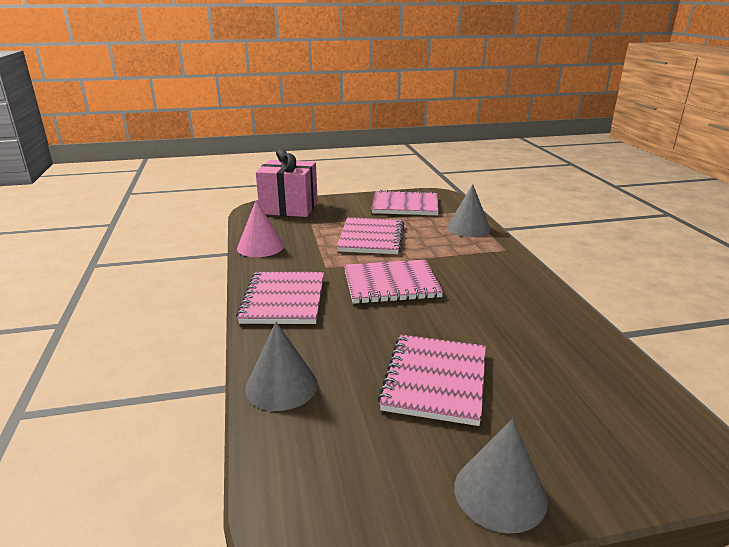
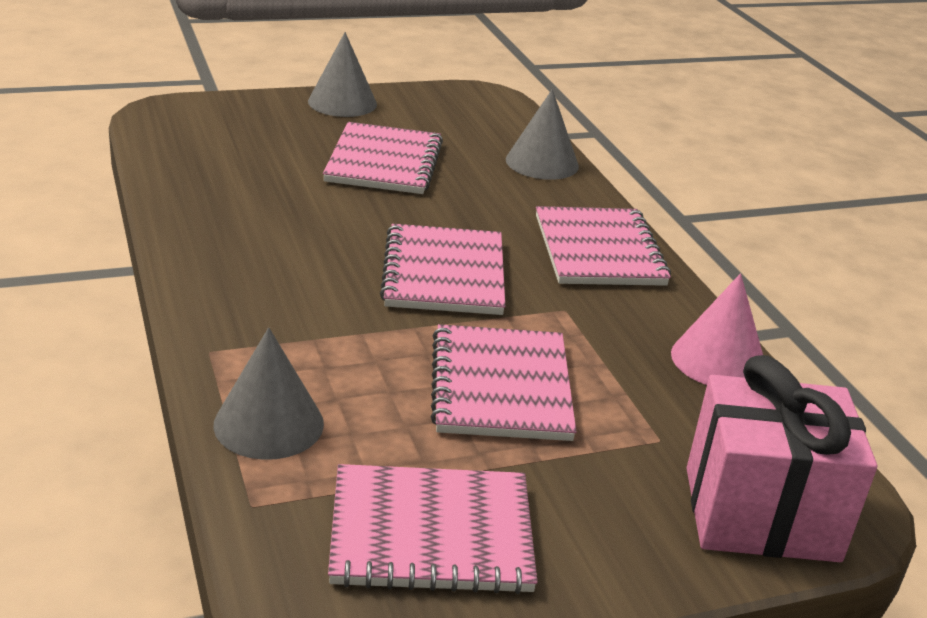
camera: 170 degrees right, 5 degrees up
(391, 284) = (443, 273): pink notebook -> pink notebook turned 75 degrees counterclockwise

